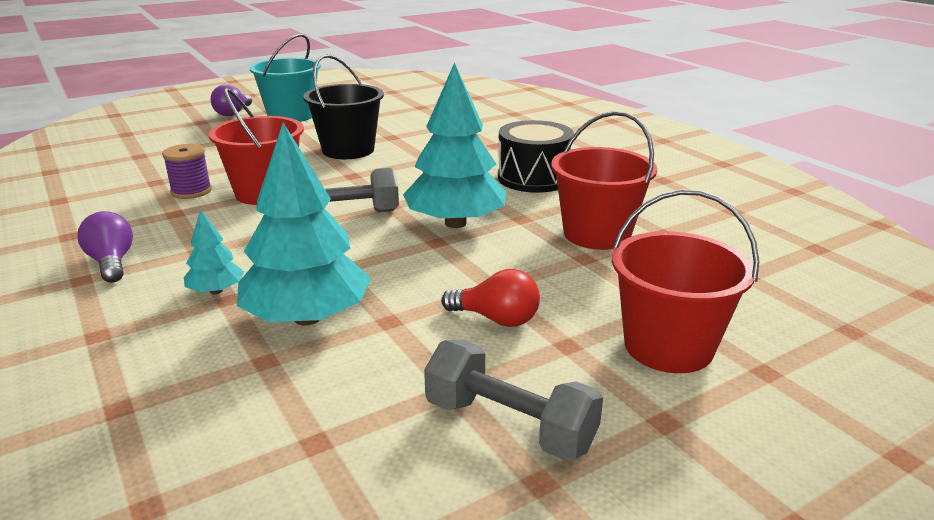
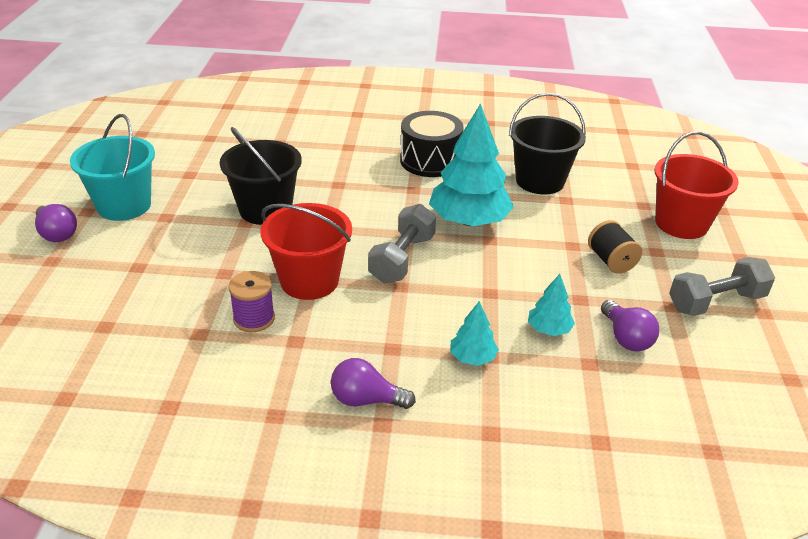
camera: 55 degrees left, 10 degrees up
(307, 317) = (549, 329): turquoise tree -> turquoise tree, size x0.47
(342, 372) = (626, 338): none -> purple light bulb
(496, 319) = (611, 261): red light bulb -> black spool
(597, 234) = (540, 181): red bucket -> black bucket

